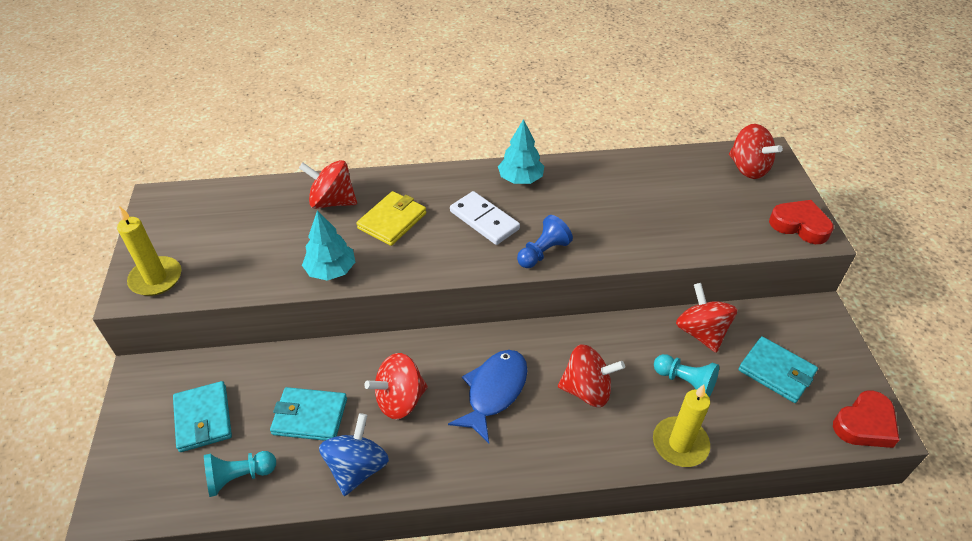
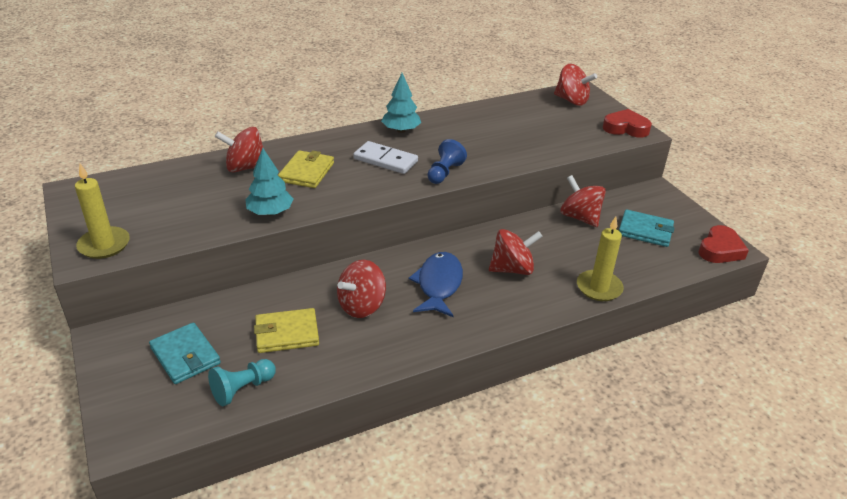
camera: 20 degrees left, 10 degrees down
(310, 416) = (287, 333): turquoise wallet -> yellow wallet
(357, 468) = (348, 359): blue spinning top -> none
(685, 382) = (583, 249): turquoise pawn -> none

